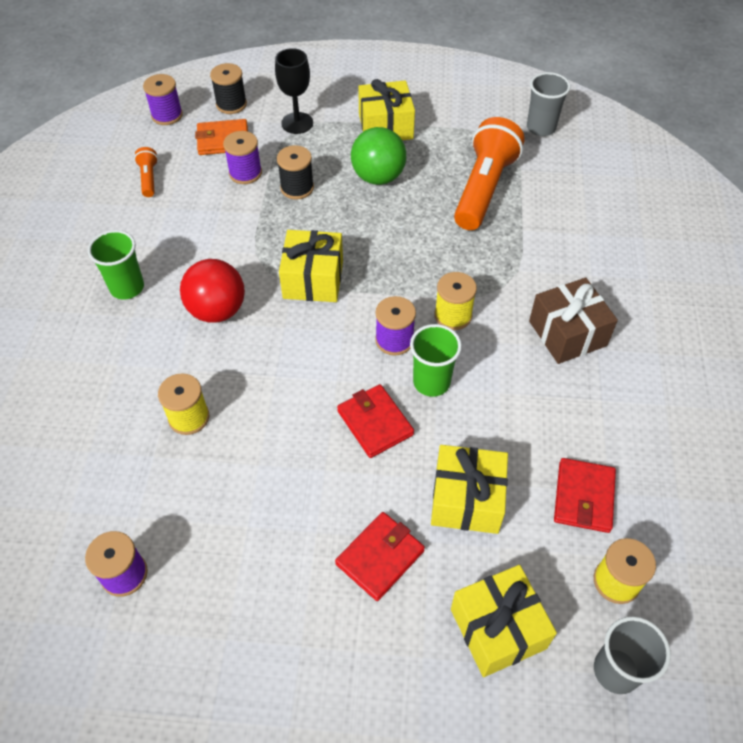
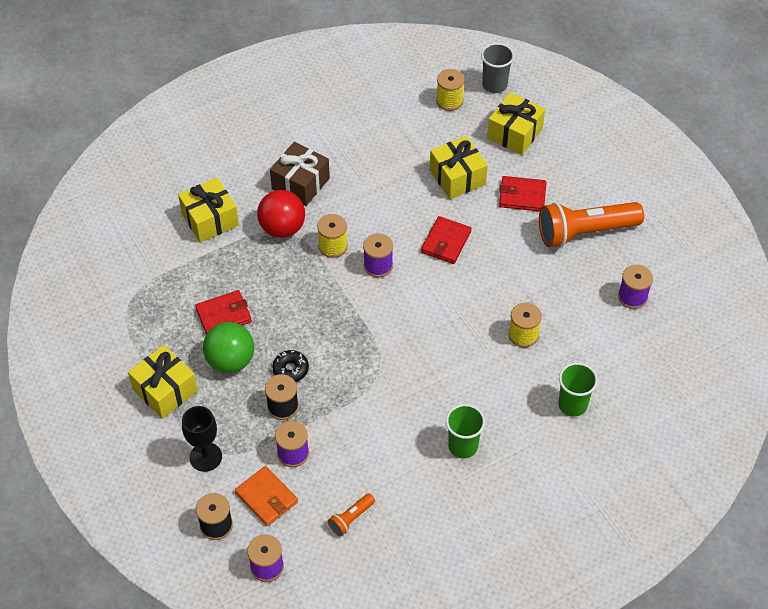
camera: 125 degrees left, 0 degrees up
(217, 310) = (435, 377): red ball -> red ball (282, 228)
(313, 279) = (364, 339): yellow gift -> yellow gift (210, 219)
(330, 211) = (290, 369): none -> black donut
(431, 382) = (394, 231): green cup -> green cup (572, 405)
(484, 188) = (194, 288): orange flashlight -> orange flashlight (585, 232)
(541, 128) = (93, 286): grey cup -> none
(583, 497) = (412, 131): red wallet -> red wallet (223, 315)

